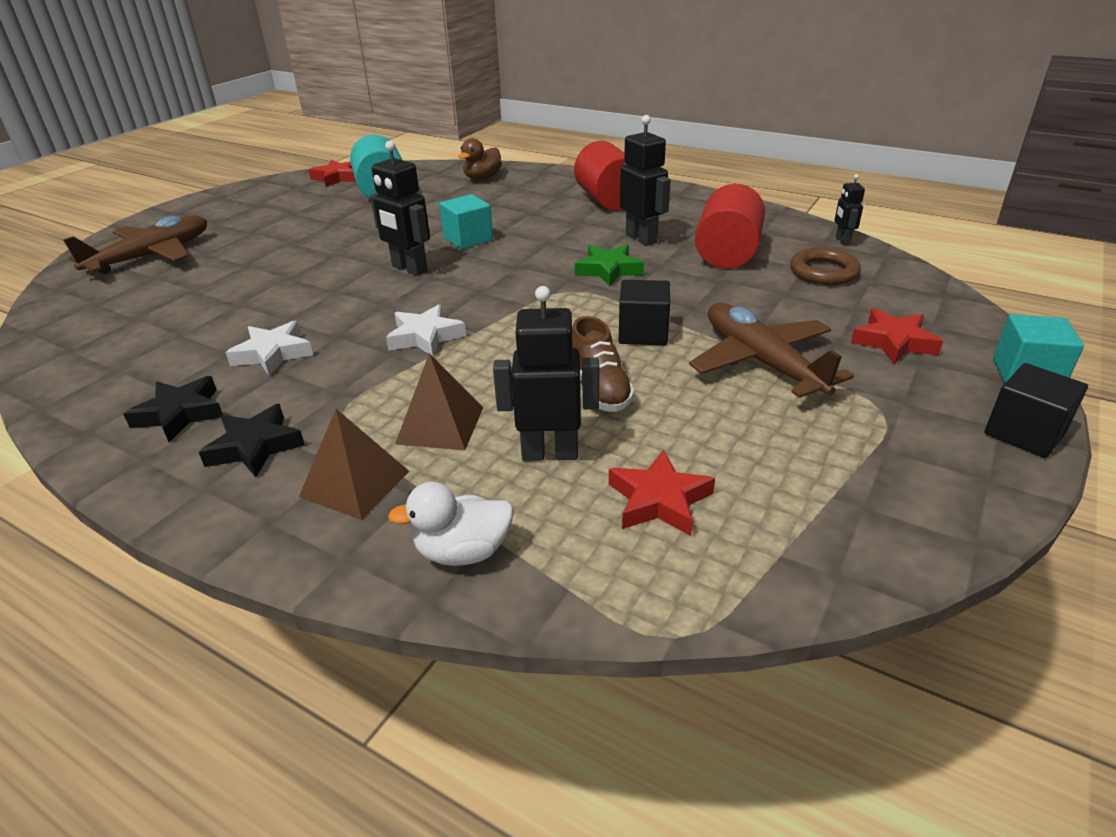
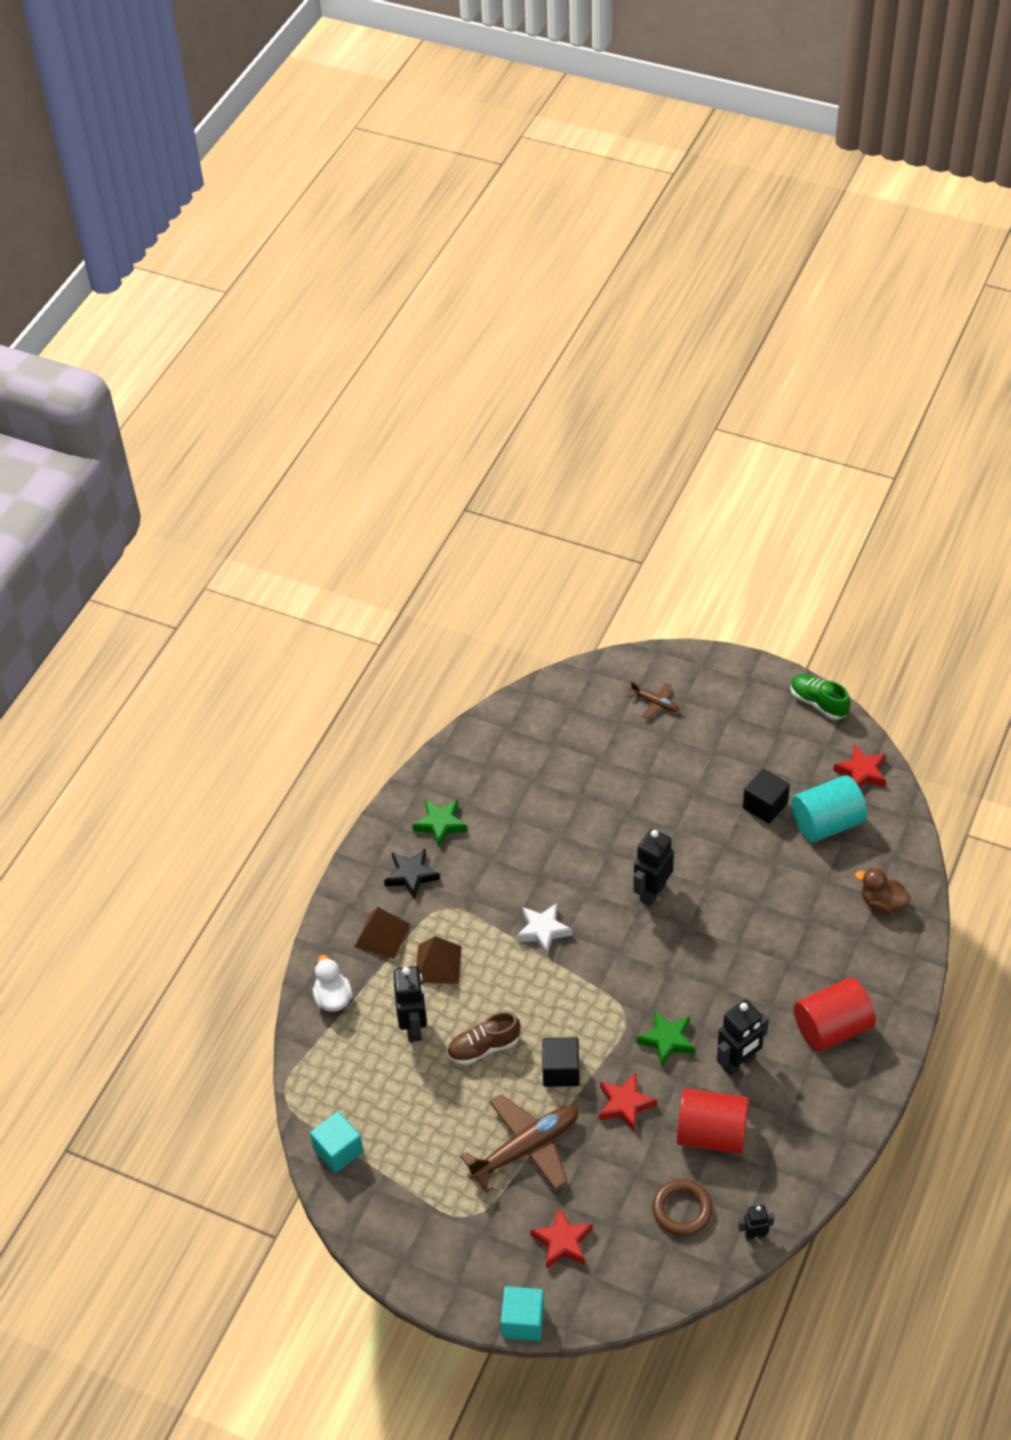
camera: 85 degrees right, 15 degrees up
(151, 256) = (655, 703): brown plane -> brown plane, size x0.49
(180, 414) = (440, 824): black star -> green star
(243, 188) = (818, 703): none -> green shoe
(273, 353) = (512, 846): white star -> none
(468, 239) = (718, 922): turquoise cube -> turquoise cube (338, 1150)
(659, 500) = (376, 1085): red star -> red star (625, 1104)
(1024, 433) = (451, 1296): black cube -> black cube (765, 805)

